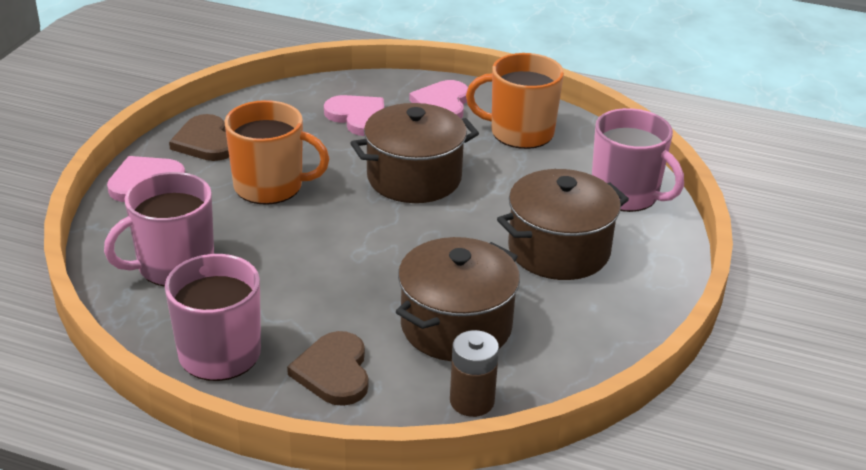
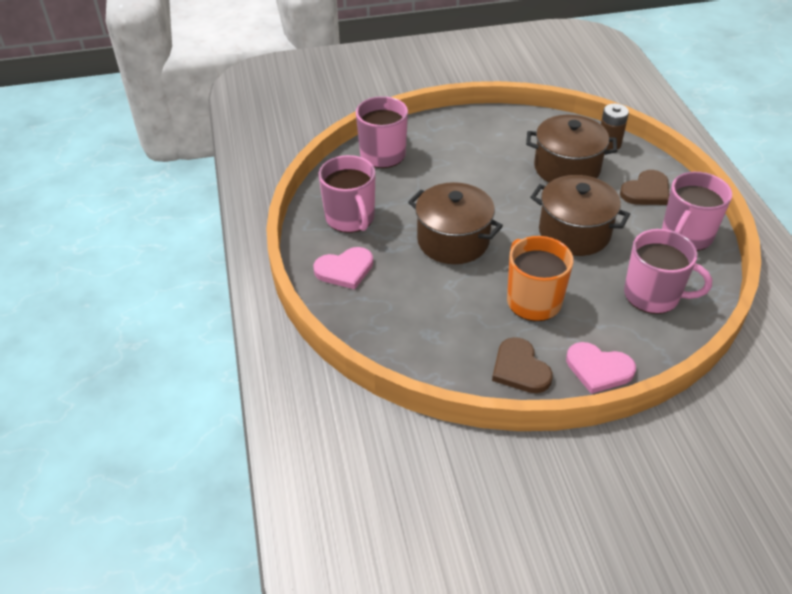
camera: 120 degrees left, 10 degrees up
(205, 142) = (520, 369): brown heart -> brown heart turned 120 degrees clockwise
(358, 117) = (404, 304): pink heart -> none
(520, 132) = (350, 218): orange mug -> pink mug
(559, 250) = (465, 159): brown pot -> brown pot (574, 232)

